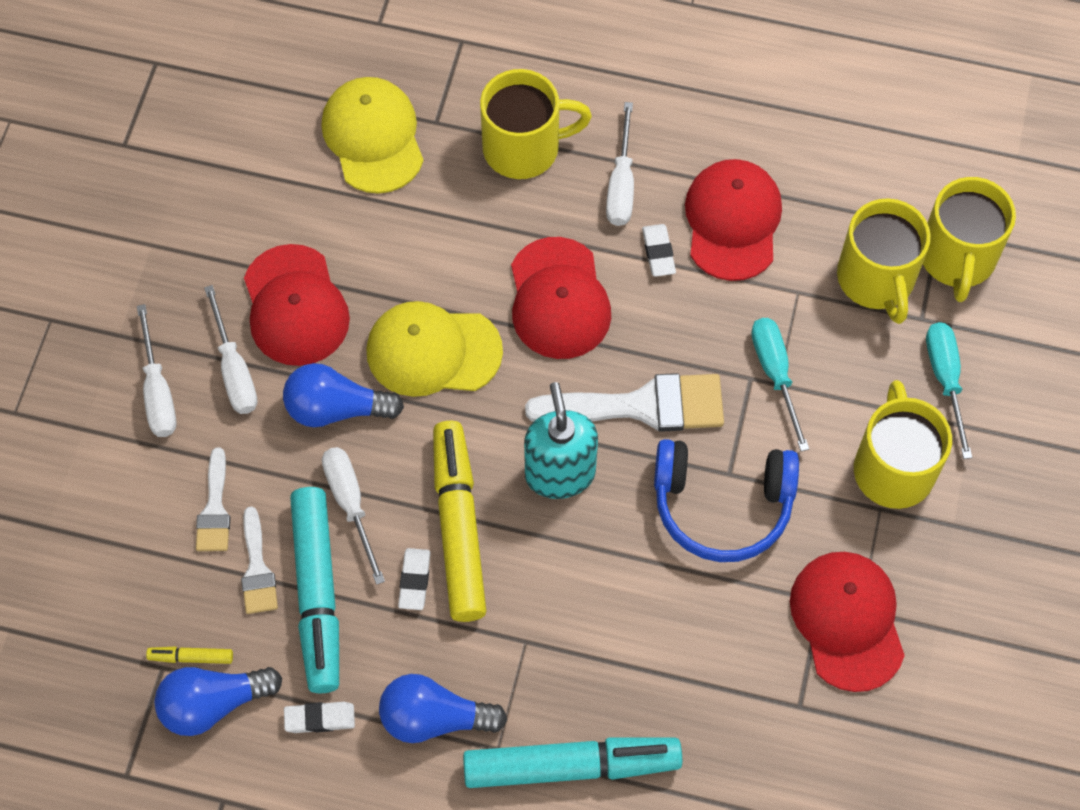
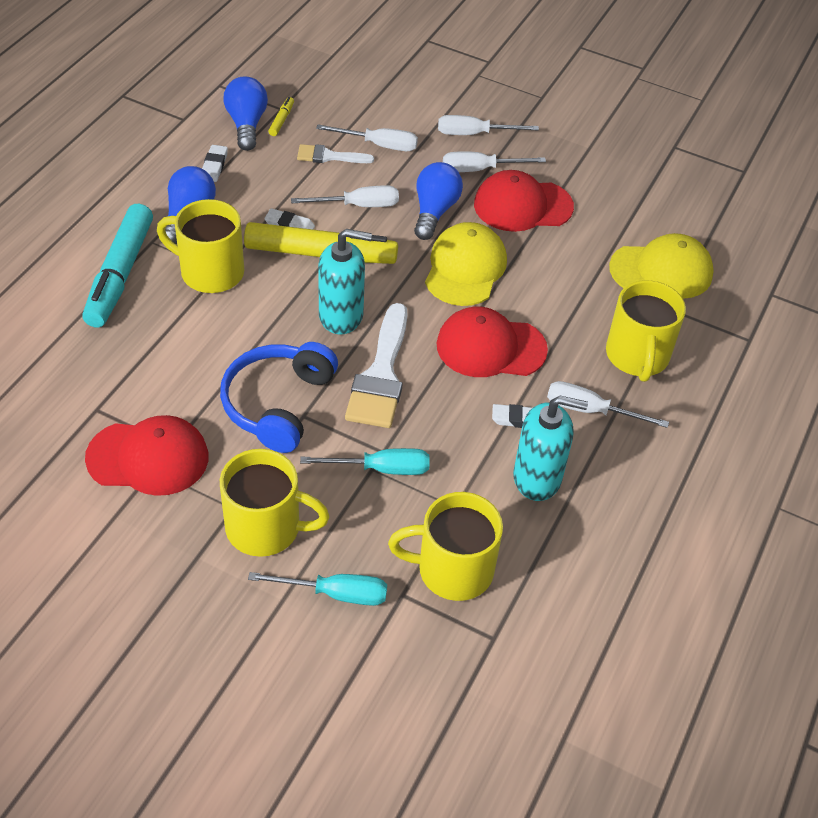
camera: 100 degrees right, 15 degrees down
(215, 509) = (379, 145): white brush -> white screwdriver
(317, 594) = (299, 179): turquoise marker -> none
(732, 221) = (537, 478): red cap -> turquoise soap dispenser
(957, 258) = (458, 644): yellow mug -> yellow mug (210, 272)

